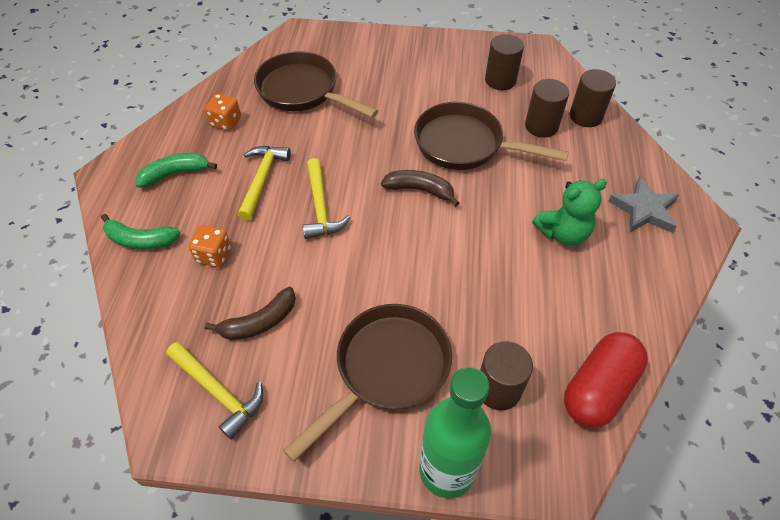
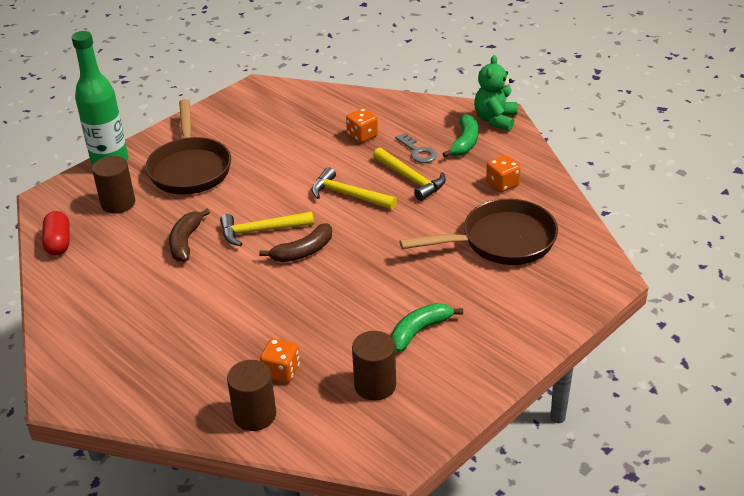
camera: 130 degrees right, 15 degrees down
(141, 240) = (412, 112): green banana -> green banana (419, 331)
(213, 197) = (418, 152): none -> grey key
(218, 391) = (260, 108): yellow hammer -> yellow hammer (261, 231)
(260, 322) = (286, 136): brown banana -> brown banana (186, 242)
(465, 145) = (319, 305): brown pan -> none
(541, 126) = (281, 371): brown cylinder -> orange dice
(563, 233) = (167, 304): green teddy bear -> green teddy bear (495, 120)
(598, 388) = (58, 242): red capsule -> red capsule, size x0.66
(644, 210) = (120, 368): grey star -> none

